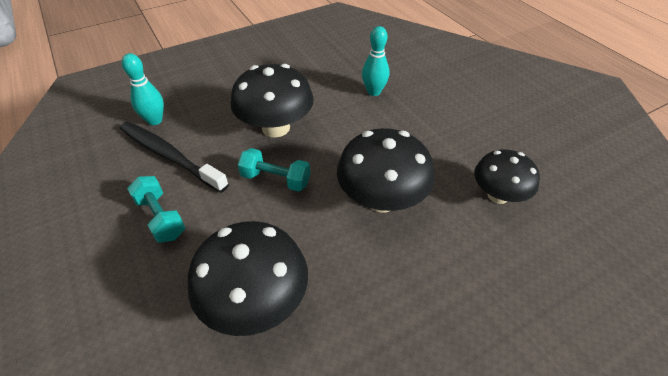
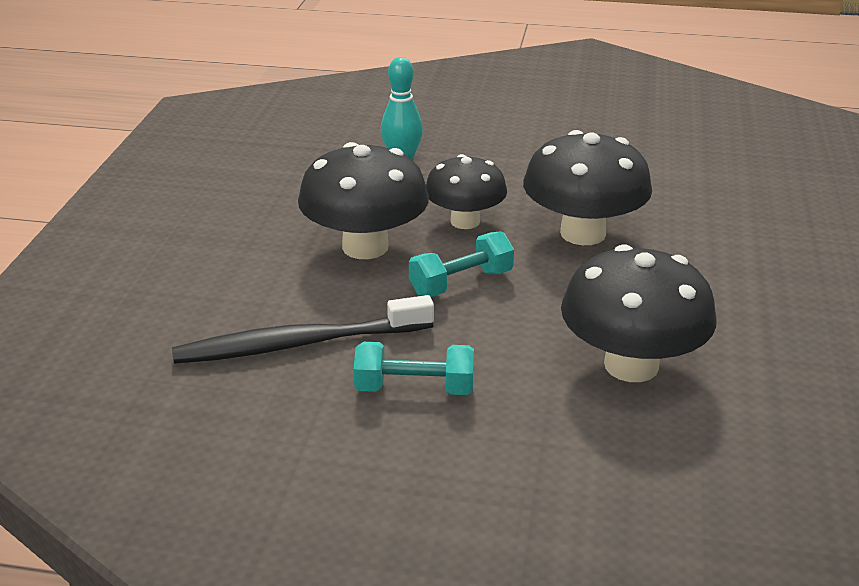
camera: 50 degrees left, 15 degrees down
(155, 120) = (196, 331): turquoise bowling pin -> none
(498, 195) = (659, 173): black mushroom -> black mushroom (465, 221)

